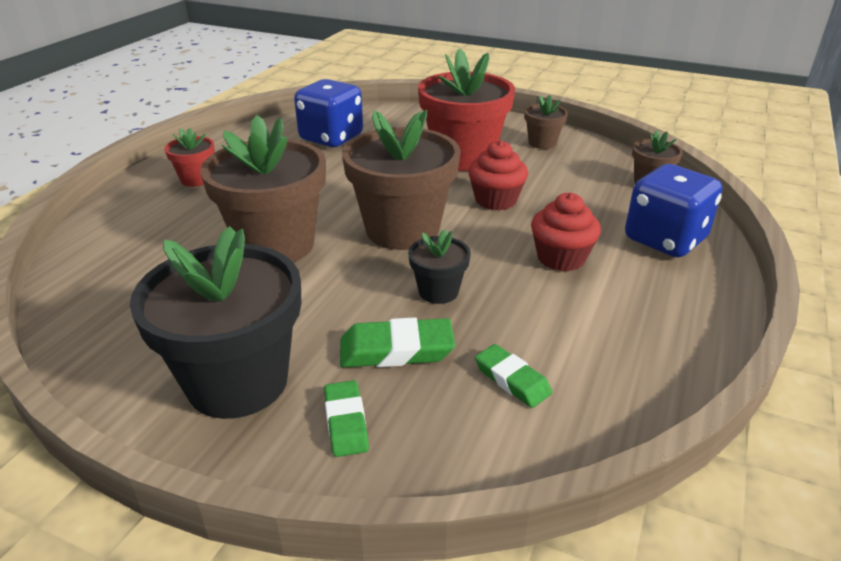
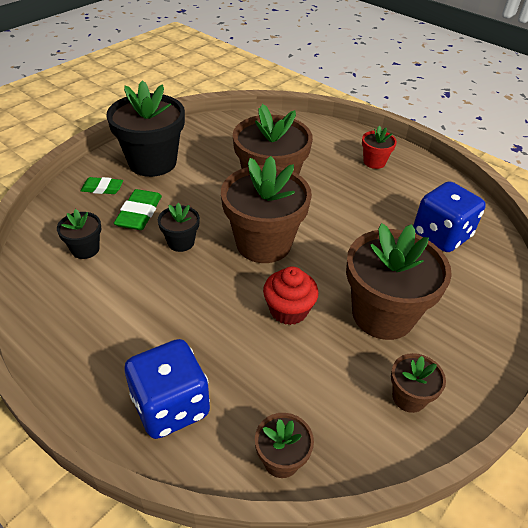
camera: 105 degrees right, 10 degrees up
(463, 157) = (383, 314): red flower pot -> brown flower pot
(512, 380) = (85, 249): green eraser -> black flower pot
(561, 258) = (183, 318): red cupcake -> none

